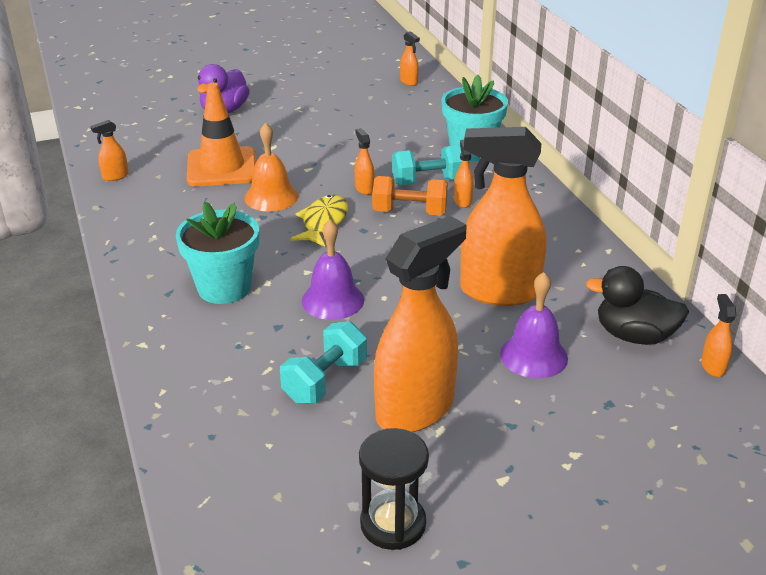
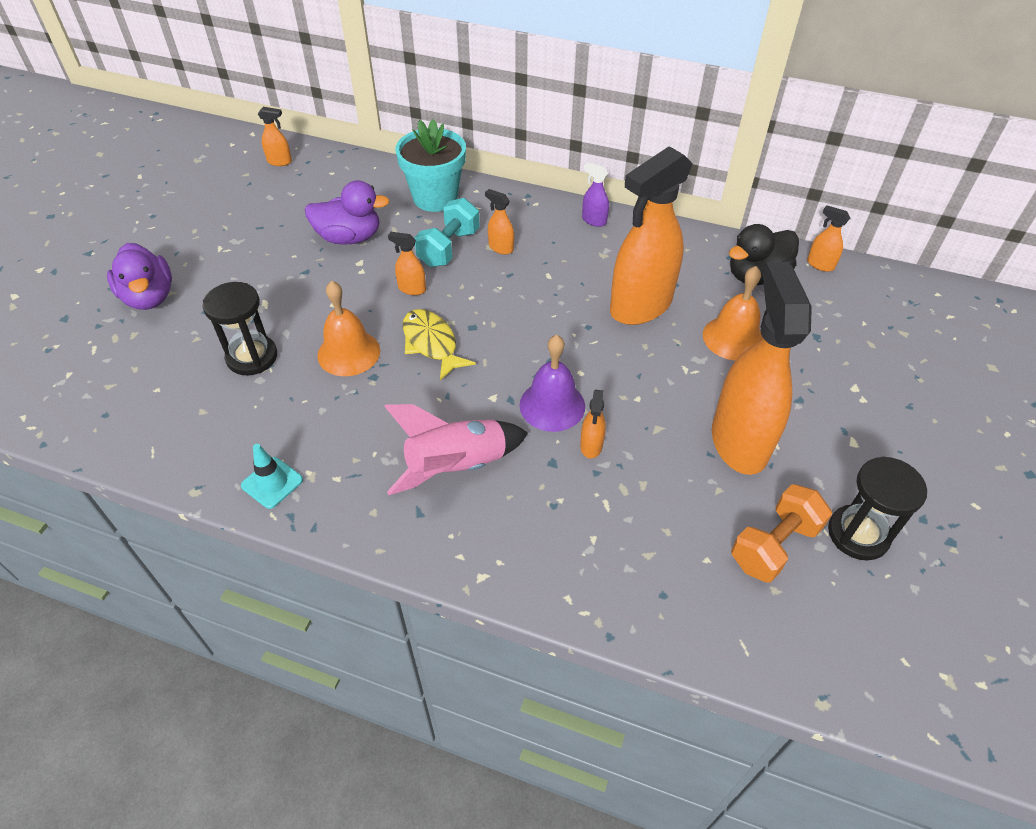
camera: 50 degrees left, 15 degrees up
(115, 176) = (156, 445): orange spray bottle -> orange spray bottle (591, 446)
(131, 228) = (272, 483): none -> turquoise traffic cone
(221, 167) = (252, 357): orange traffic cone -> black hourglass
(224, 288) = (456, 467): turquoise flower pot -> pink rocket
(325, 380) = (656, 474): turquoise dumbbell -> none
(377, 142) = (349, 237): none -> purple duck
(409, 212) = (480, 285): orange dumbbell -> orange dumbbell (774, 545)
(533, 355) = (733, 338): purple bell -> orange bell
(563, 225) = (594, 220): none -> purple spray bottle

